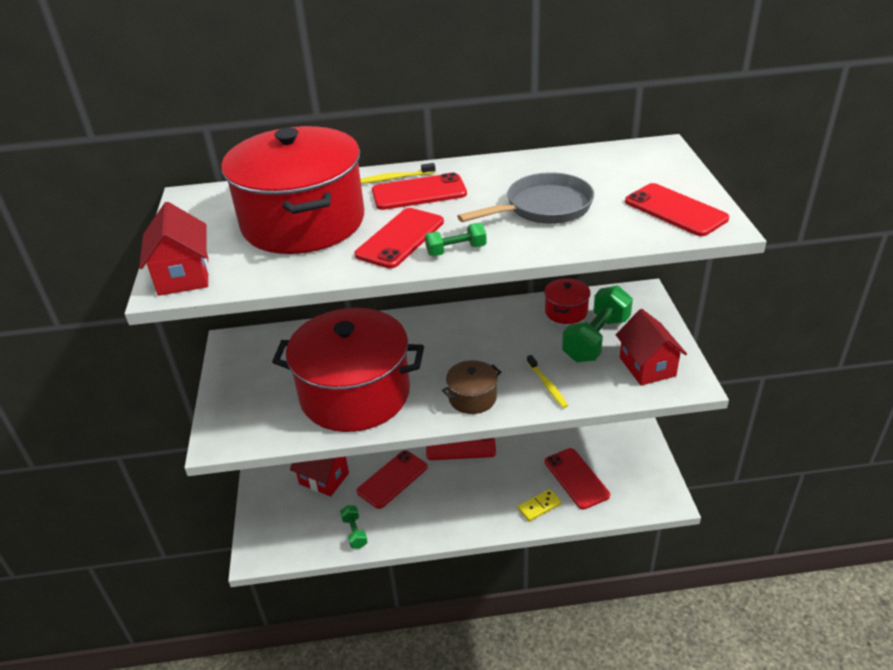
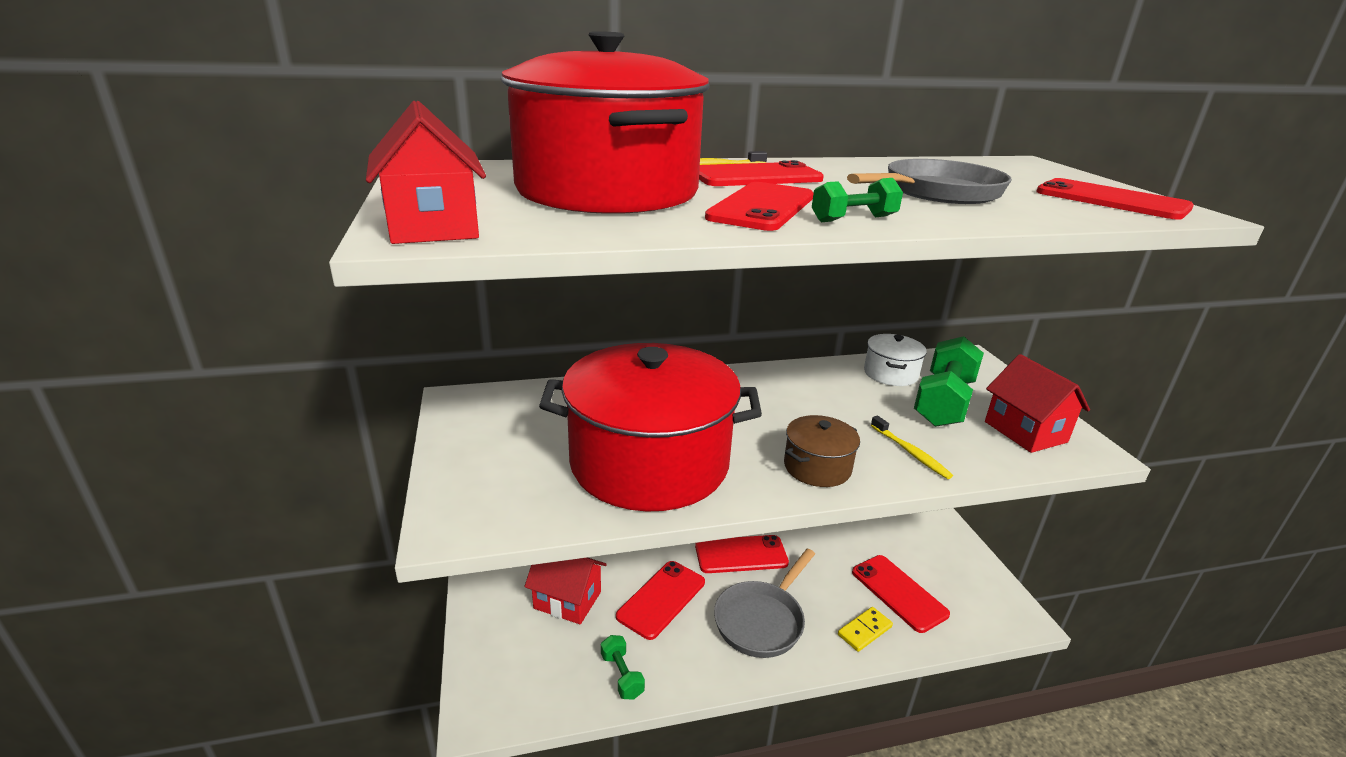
camera: 10 degrees left, 10 degrees down
(463, 497) = (761, 620): none -> grey pan
(566, 311) = (890, 374): red pot -> white pot

